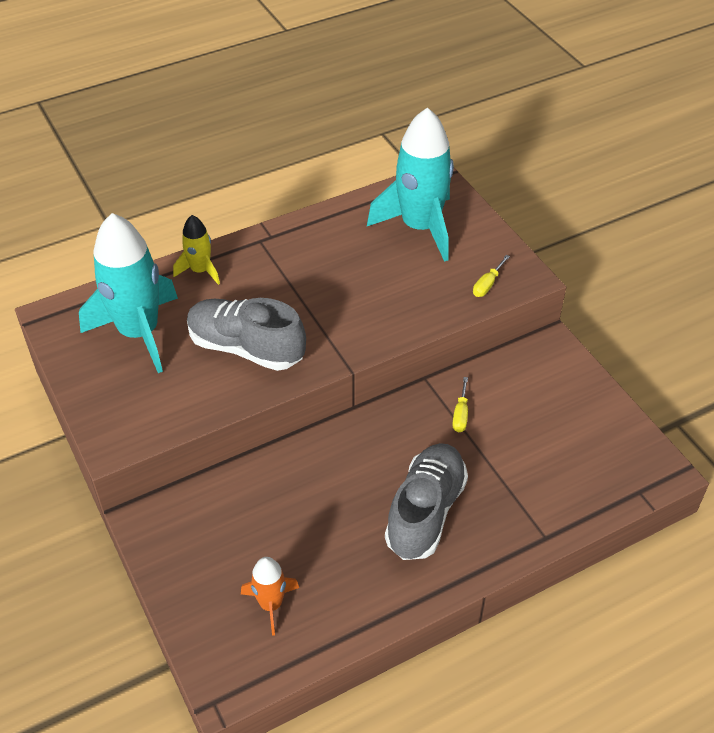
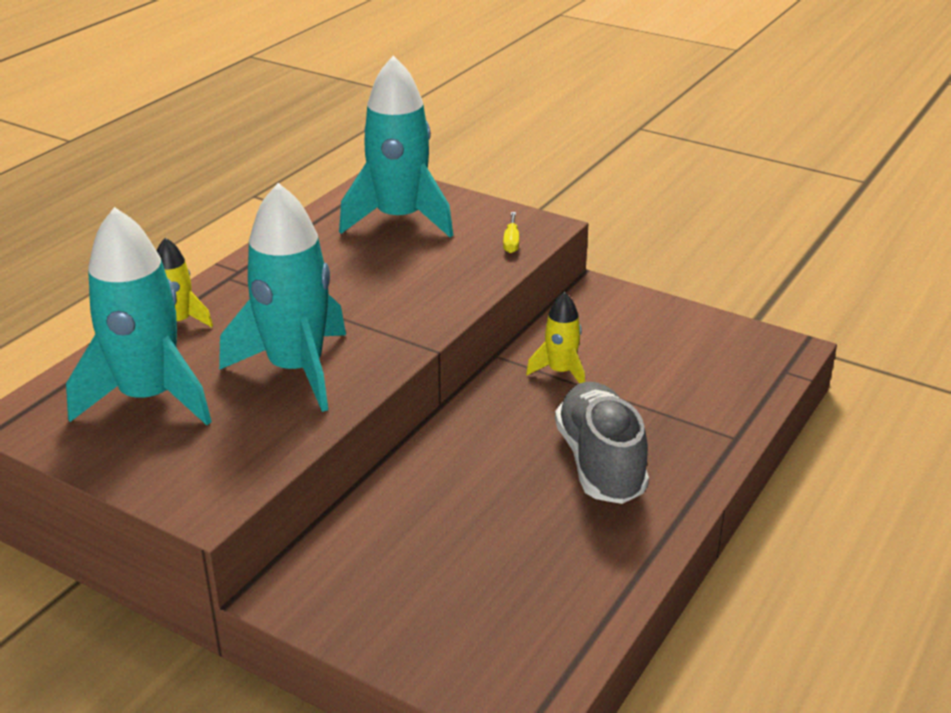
camera: 30 degrees left, 15 degrees down
(246, 348) = (296, 369): grey shoe -> turquoise rocket
(271, 604) = (508, 610): orange rocket -> none
(460, 414) = (560, 372): yellow screwdriver -> yellow rocket

